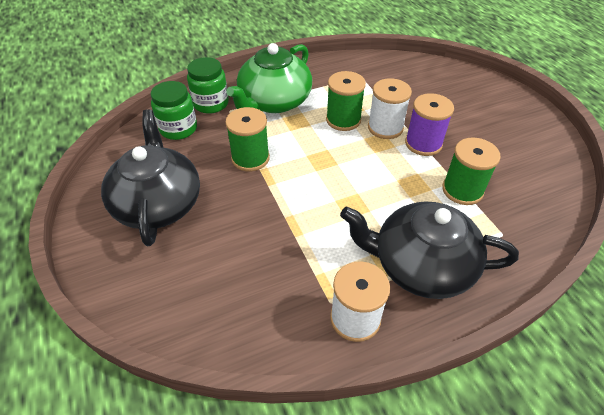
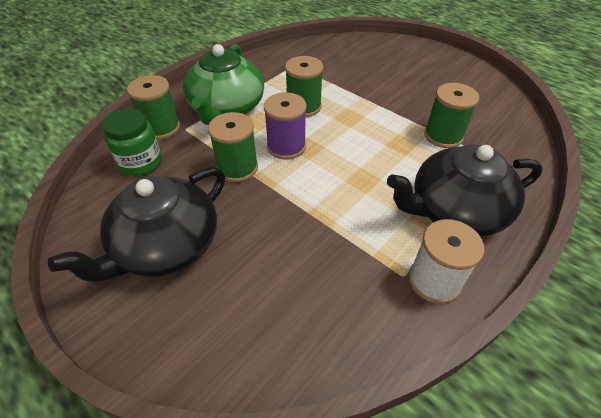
camera: 25 degrees left, 0 degrees up
(158, 203) = (166, 246): black teapot -> black teapot turned 105 degrees counterclockwise
(211, 104) = (161, 128): green jar -> green spool
(385, 127) = (345, 103): white spool -> none
(423, 143) = (386, 107): purple spool -> purple spool (286, 146)

